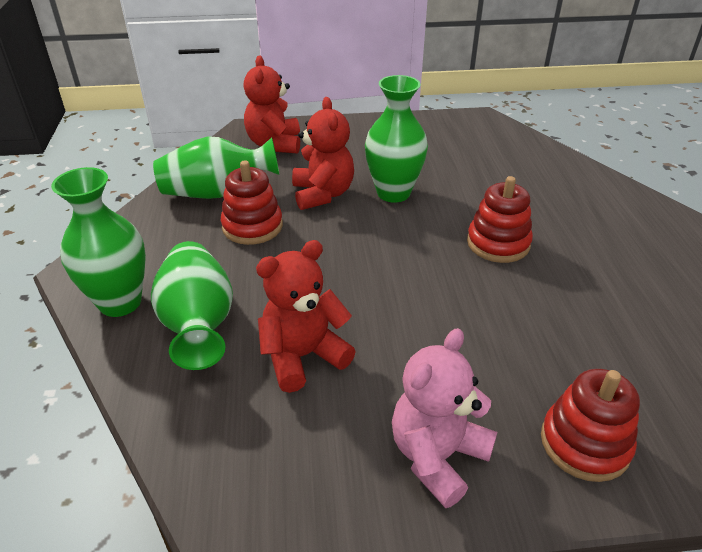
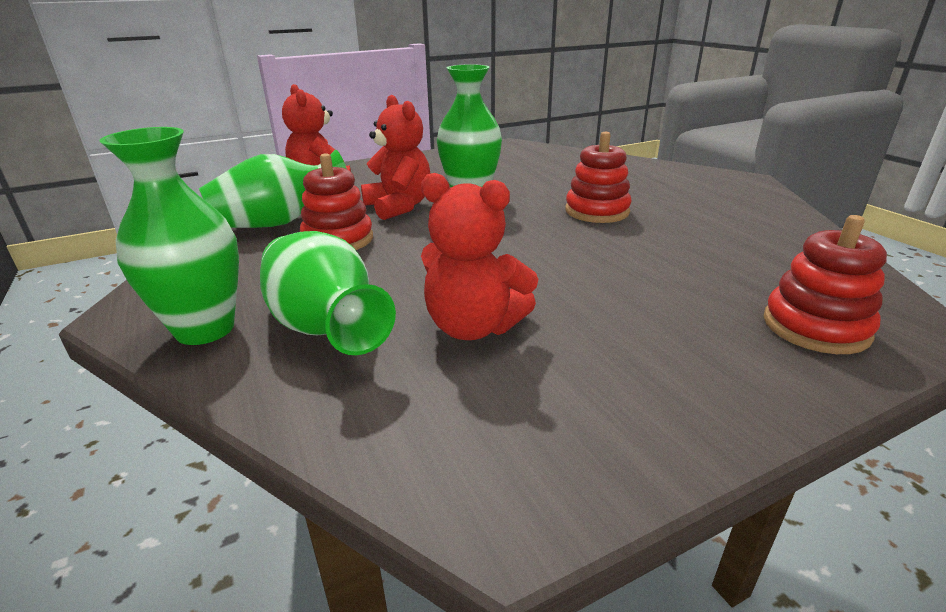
camera: 20 degrees left, 10 degrees down
(303, 356) = (473, 327): red teddy bear -> red teddy bear turned 105 degrees counterclockwise
(437, 456) = (692, 374): pink teddy bear -> none

